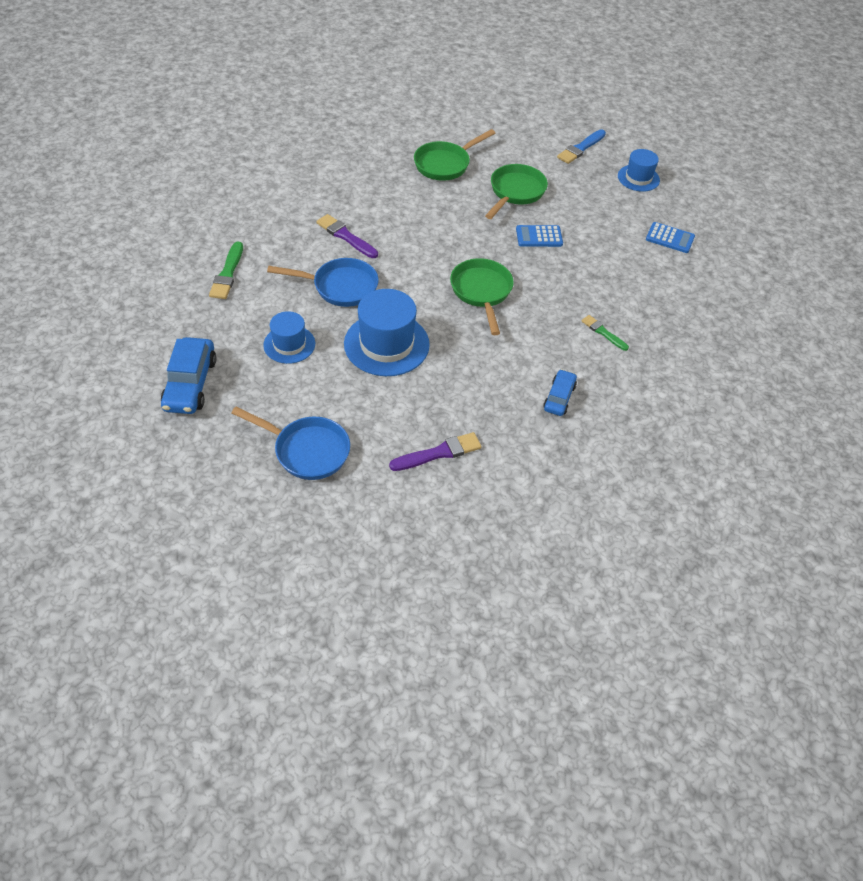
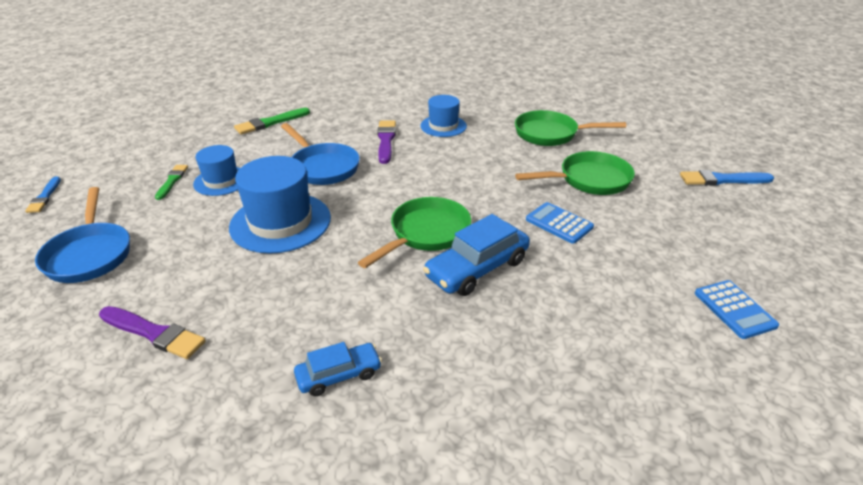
camera: 50 degrees right, 15 degrees down
(179, 447) = (44, 197): none -> blue brush
(190, 384) = (126, 167): blue car -> blue car (477, 268)
(603, 332) = (495, 348): green brush -> green brush (172, 181)
(638, 178) = (767, 234): blue hat -> blue hat (443, 126)

